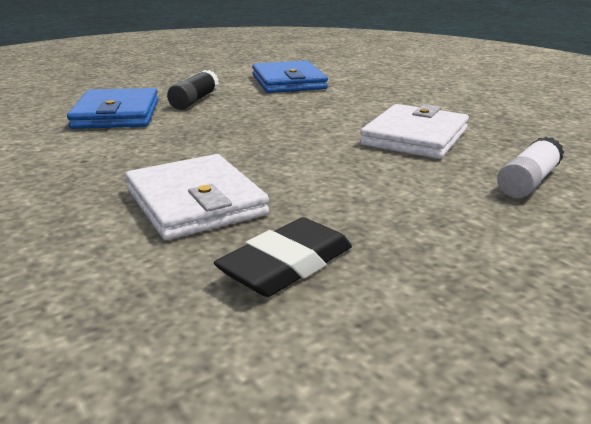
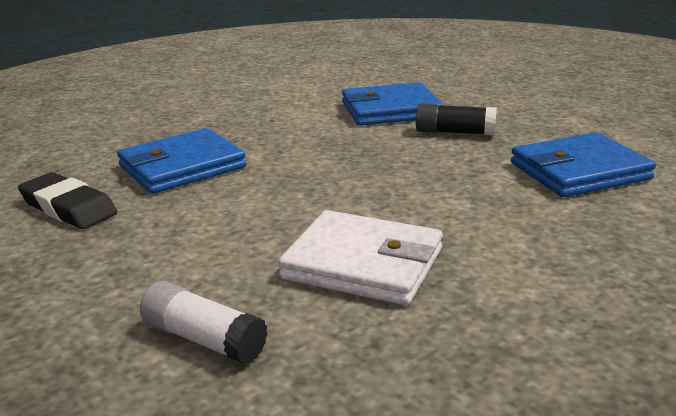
camera: 85 degrees right, 0 degrees up
(195, 202) = (182, 167): white wallet -> blue wallet

